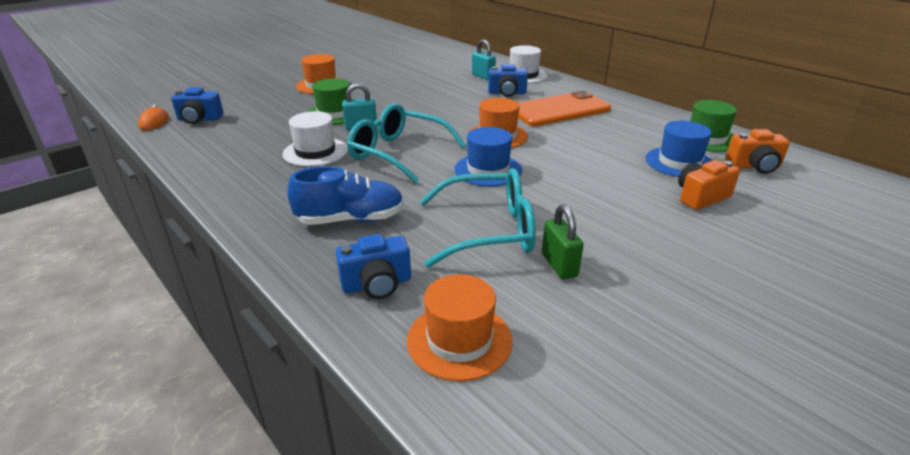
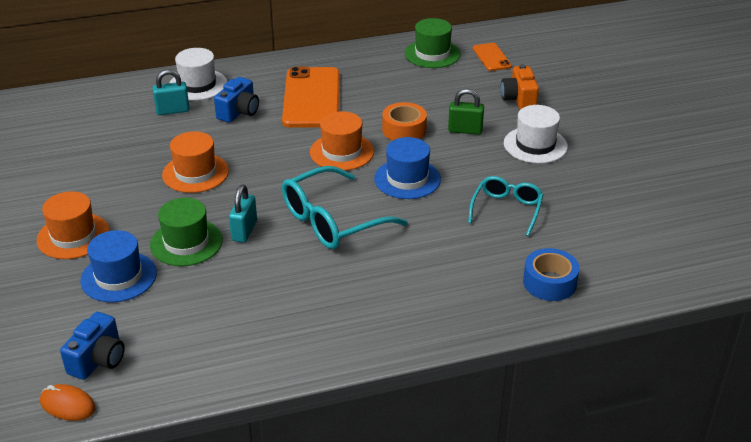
camera: 65 degrees left, 5 degrees up
(315, 152) = (285, 275): white hat -> white hat (535, 145)
(351, 219) = (446, 277): blue shoe -> none
(377, 284) = (549, 282): blue camera -> blue tape
(459, 340) = (628, 260): orange hat -> orange hat (195, 173)
(487, 230) = (506, 210): turquoise glasses -> turquoise glasses, size x0.62
(559, 265) = (569, 193): green padlock -> green padlock (465, 130)
(562, 153) = (404, 130): none -> orange tape
(679, 162) = (462, 84): blue hat -> blue hat (118, 277)
(754, 166) = (491, 57): orange camera -> orange phone

